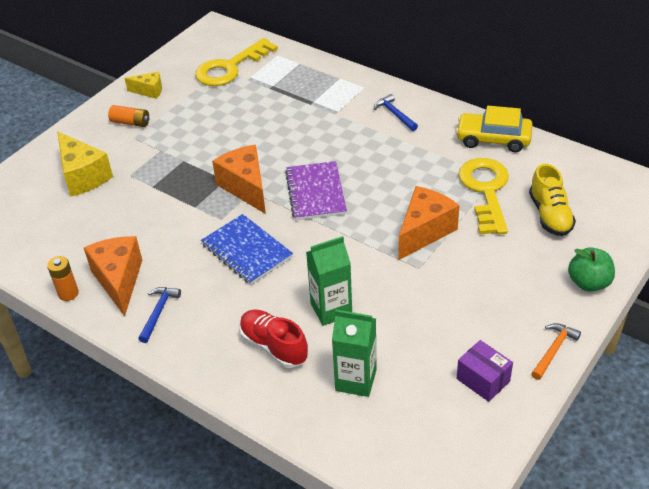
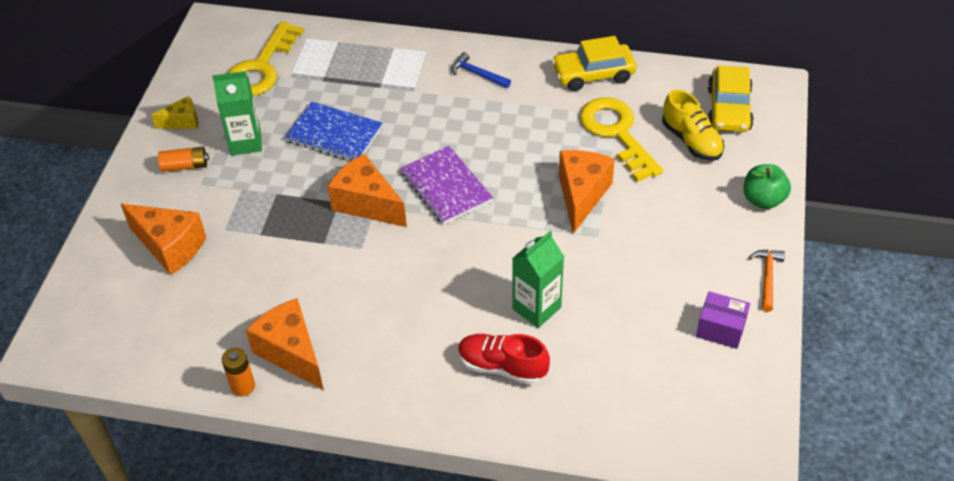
camera: 25 degrees left, 5 degrees up
(83, 176) = (170, 247): yellow cheese -> orange cheese
(158, 312) = (358, 373): blue hammer -> none
(246, 251) = (411, 274): blue notebook -> blue notebook (334, 134)
(356, 380) = (603, 372): green carton -> green carton (245, 142)
(600, 198) = (729, 109): none -> yellow car

